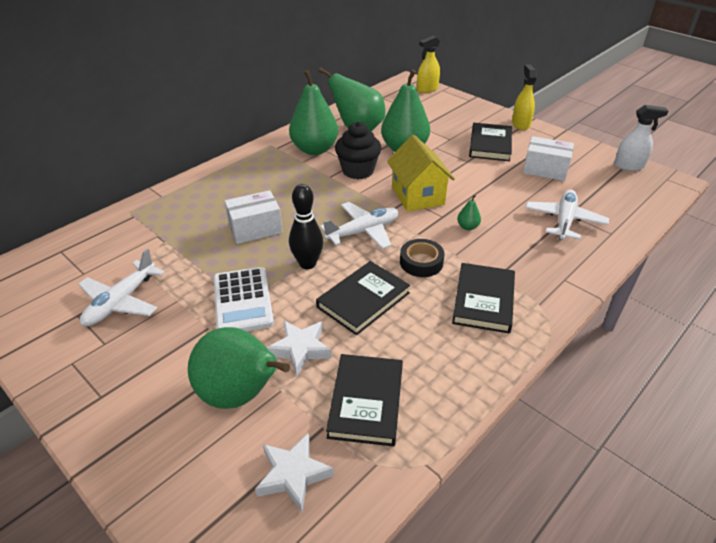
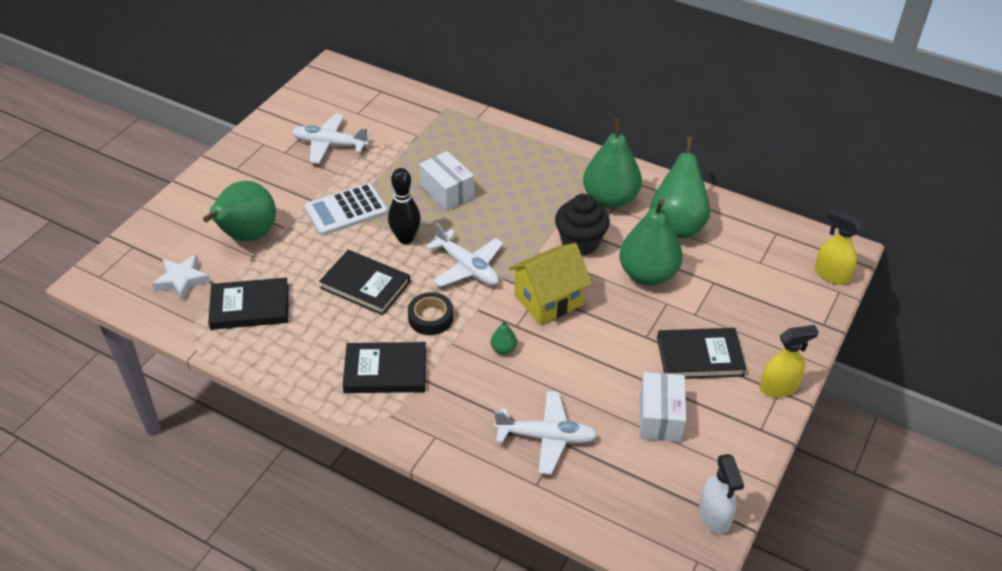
camera: 75 degrees right, 5 degrees up
(300, 349) = (298, 258): white star -> none

